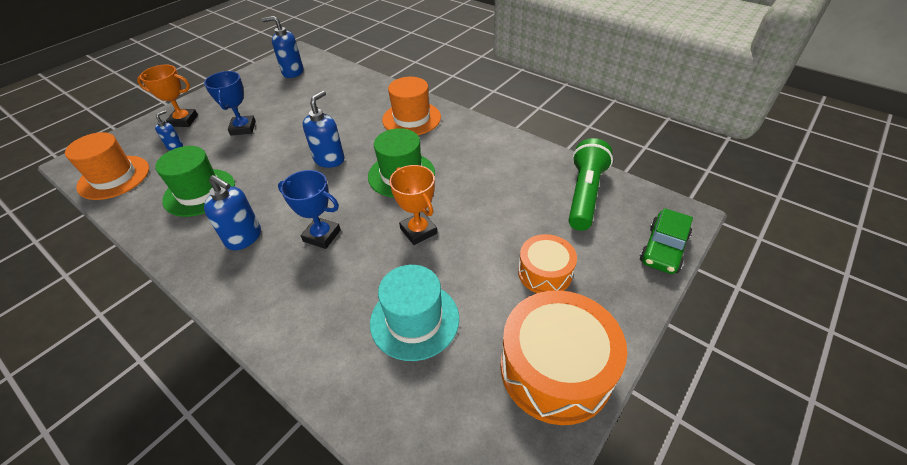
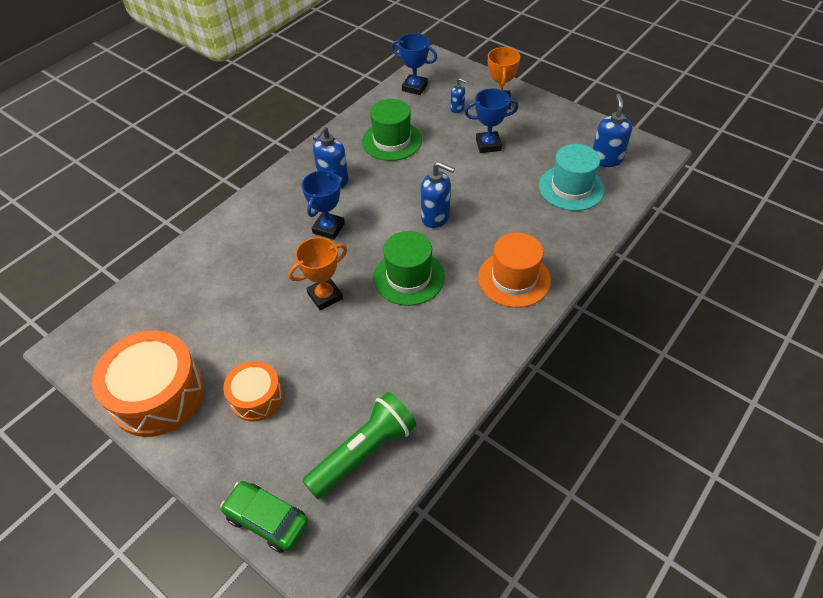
camera: 90 degrees right, 5 degrees up
(114, 177) = (414, 87): orange hat -> blue trophy
(414, 320) = (226, 299): turquoise hat -> turquoise hat (571, 188)
(584, 194) = (364, 452): green flashlight -> green flashlight turned 60 degrees counterclockwise

